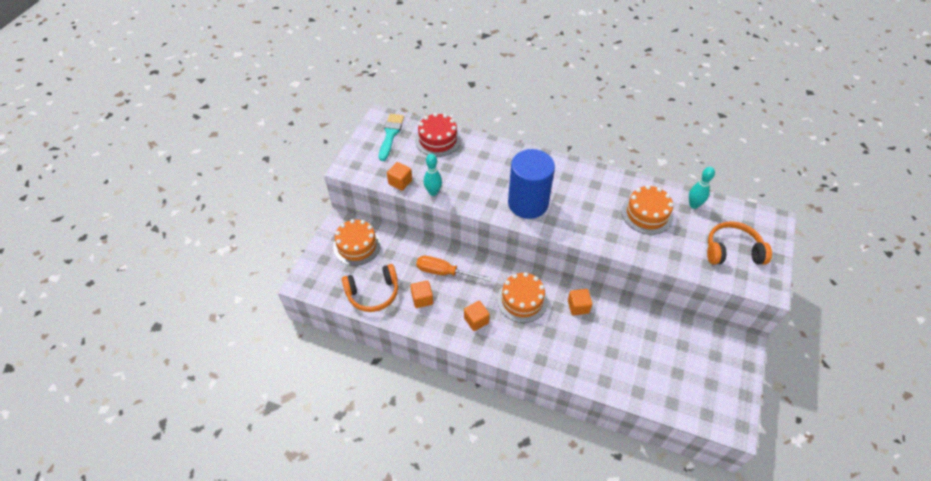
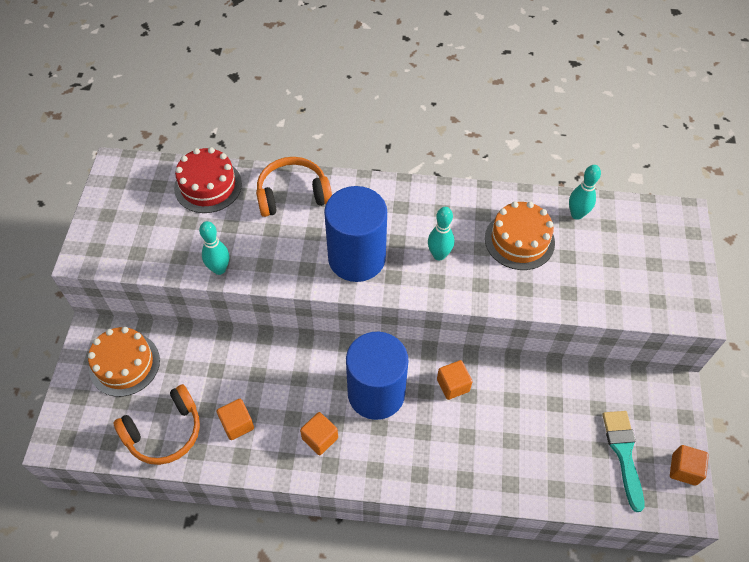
camera: 15 degrees left, 5 degrees up
(390, 134) = (137, 191): turquoise brush -> turquoise brush (623, 453)
(400, 182) = (168, 263): orange cube -> orange cube (684, 469)
(444, 272) = (259, 377): orange screwdriver -> none
(522, 300) = (376, 393): orange cake -> blue cylinder
(586, 212) = (439, 255): none -> turquoise bowling pin
(732, 251) = (639, 270): orange headphones -> orange headphones (293, 194)

